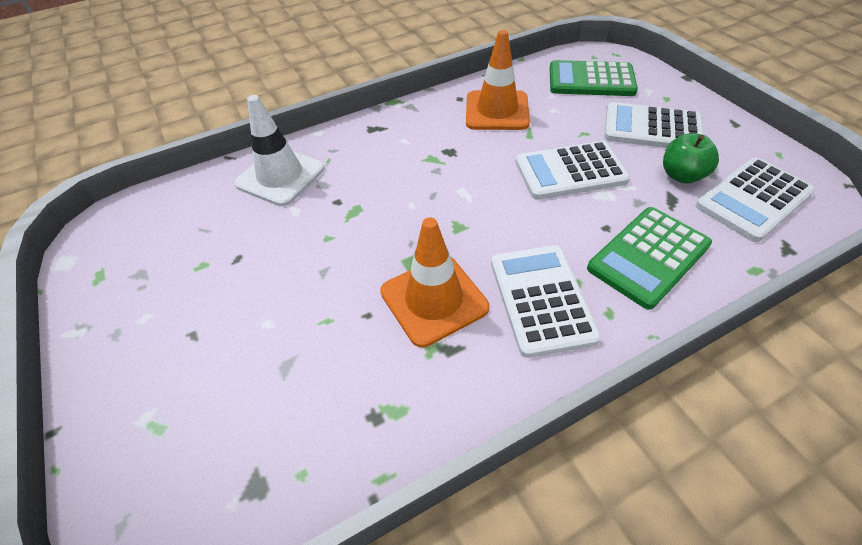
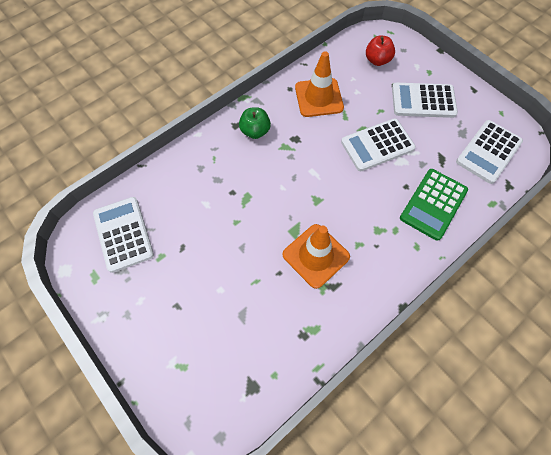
camera: 15 degrees left, 15 degrees up
(280, 176) = (185, 177): white traffic cone -> none
(541, 299) = (377, 244): white calculator -> white calculator (123, 234)
(591, 80) = (377, 60): green calculator -> red apple
(682, 175) = (445, 138): green apple -> green apple (255, 131)

